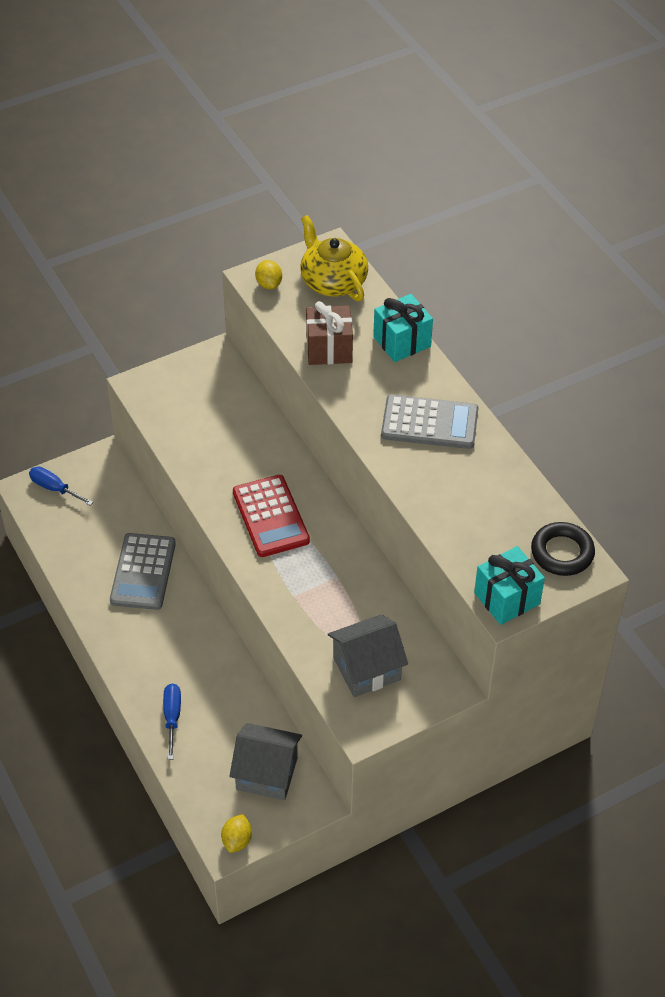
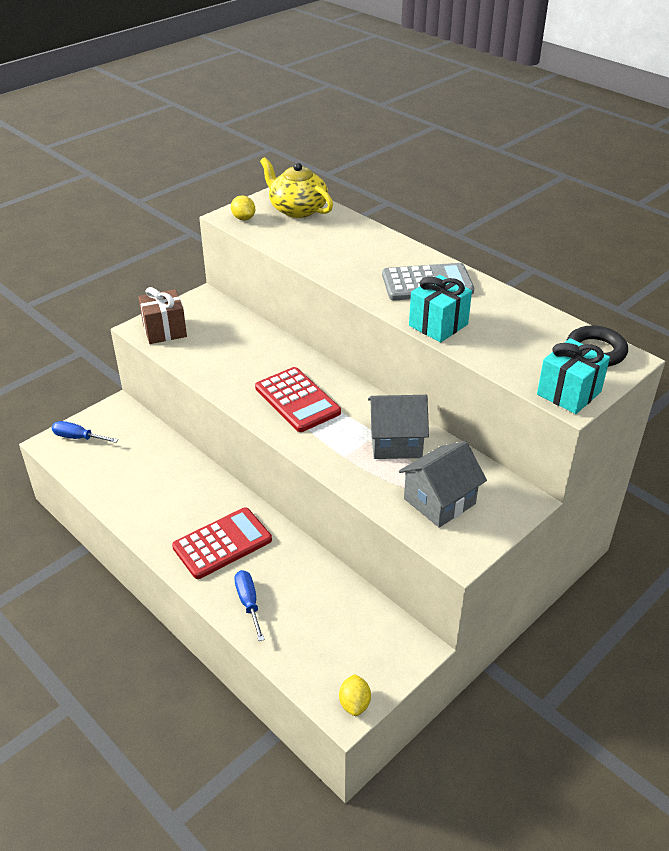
camera: 15 degrees left, 10 degrees down
(143, 572) = (180, 486): grey calculator -> none
(166, 647) = (222, 543): none -> red calculator
(267, 773) = (360, 632): grey house -> grey house (396, 442)
(329, 349) = (314, 250): brown gift -> brown gift (164, 331)
(402, 342) = (375, 237): turquoise gift -> turquoise gift (438, 325)

